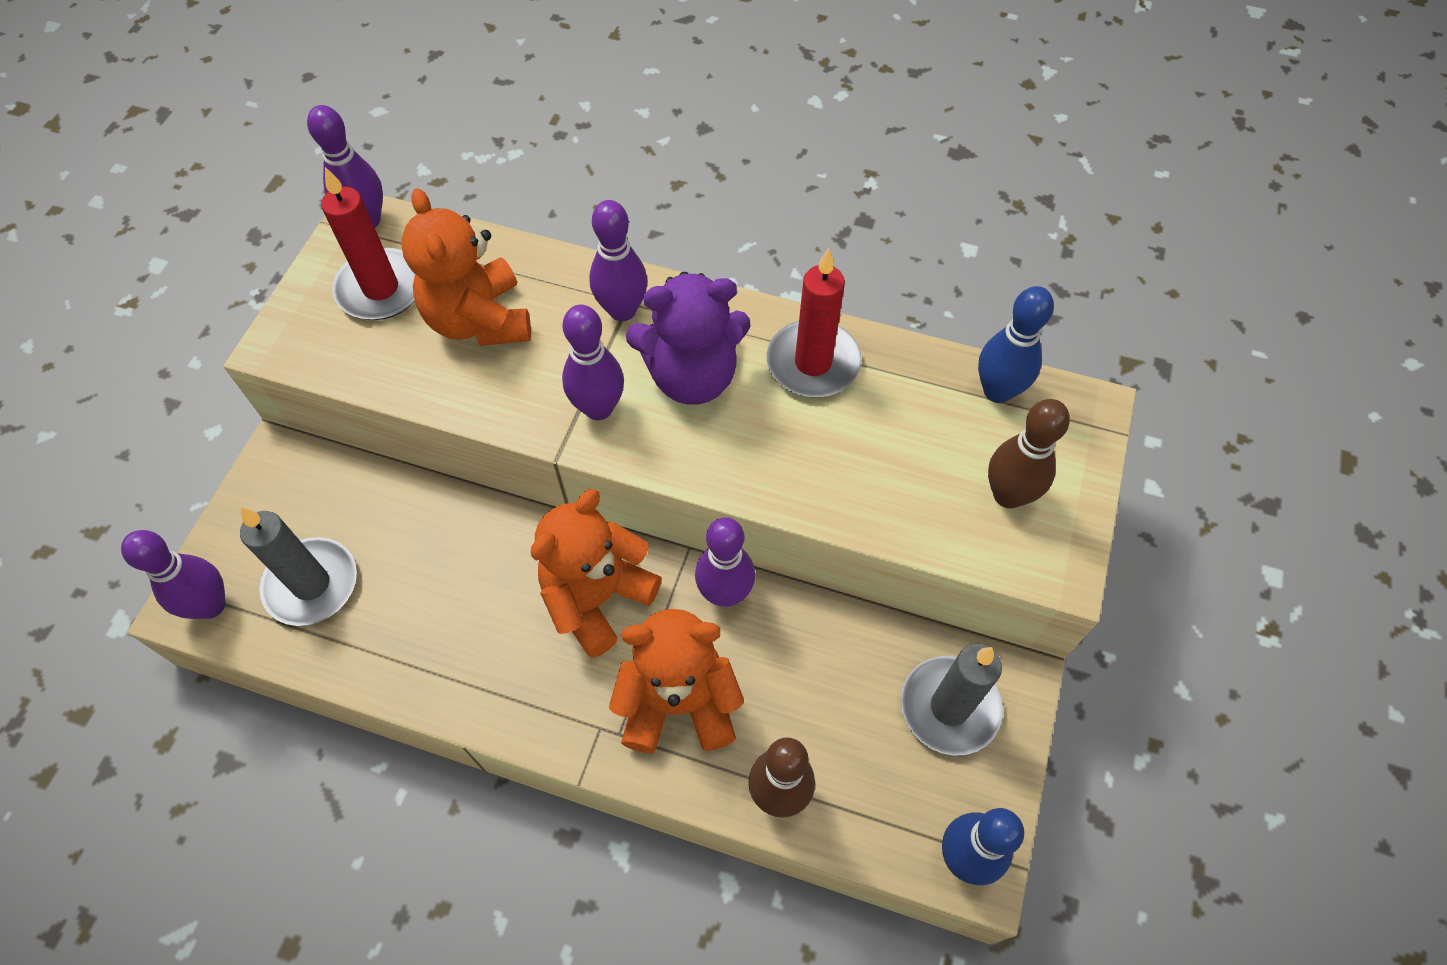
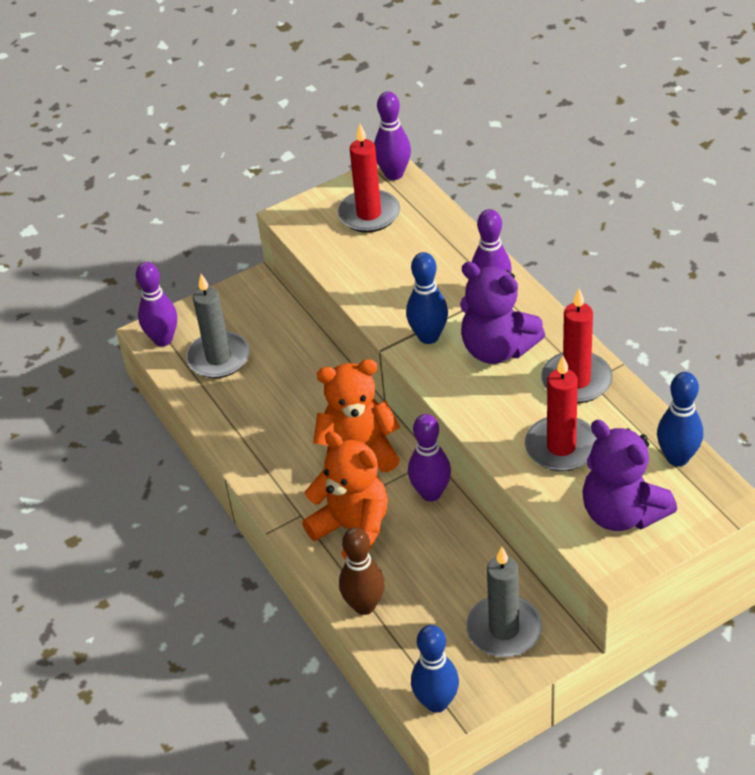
camera: 45 degrees right, 15 degrees down
(479, 320) = (406, 258): orange teddy bear -> none
(598, 408) = (428, 337): purple bowling pin -> blue bowling pin
(873, 455) = (561, 447): none -> red candle
(1008, 495) = (622, 513): brown bowling pin -> purple teddy bear

